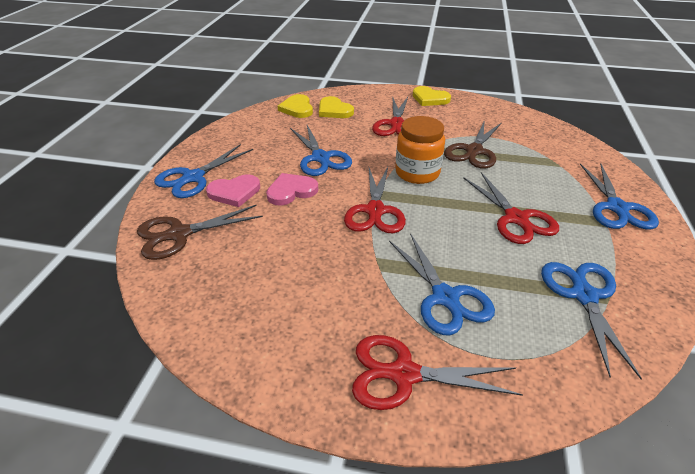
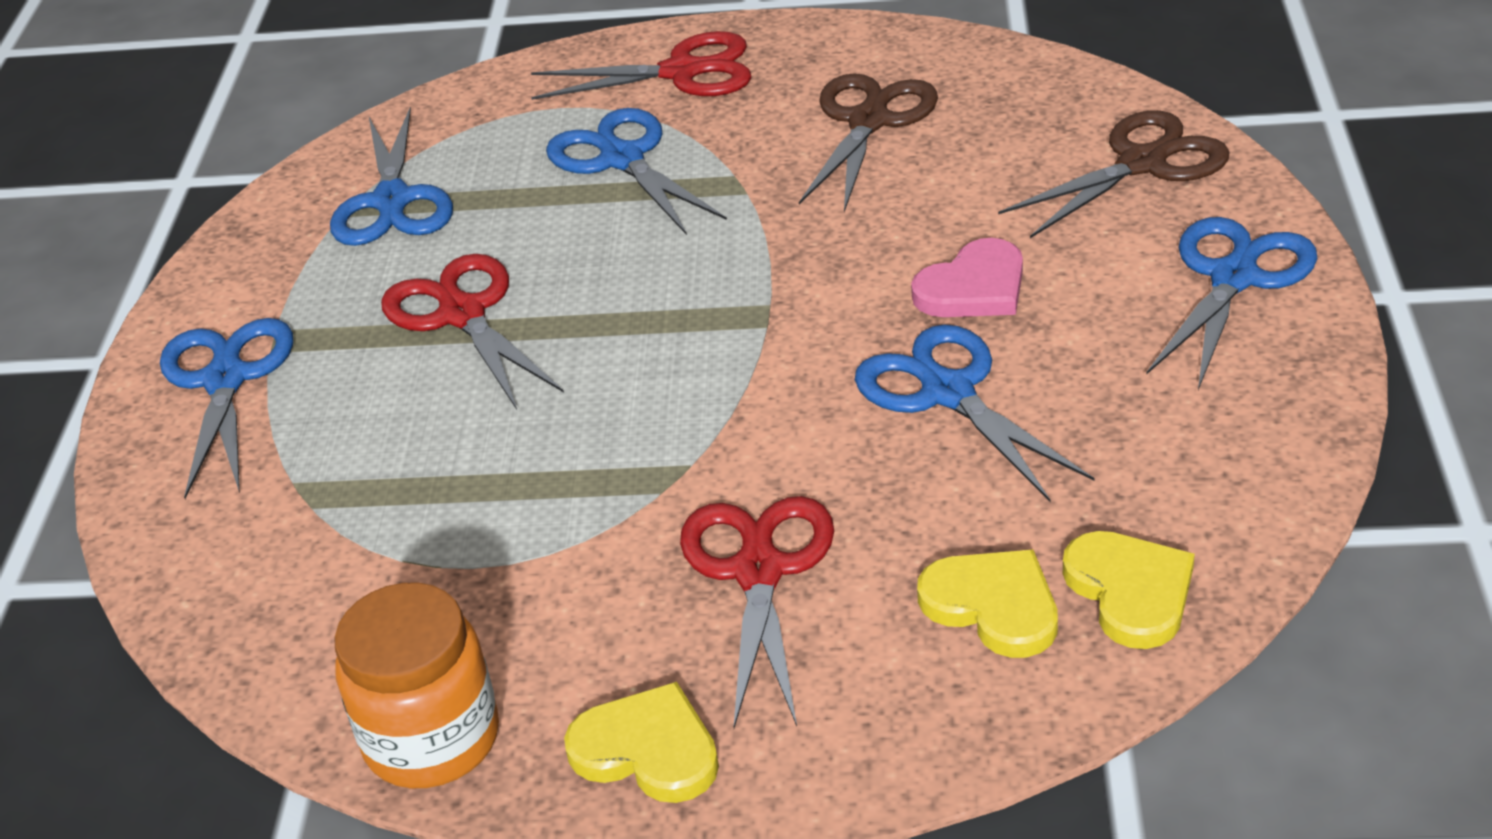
camera: 175 degrees right, 0 degrees up
(234, 192) = (1103, 261): pink heart -> none
(375, 211) = (766, 277): red scissors -> none
(417, 173) = (680, 392): orange jar -> orange jar (432, 739)
(474, 151) = (519, 496): brown scissors -> brown scissors (868, 121)

